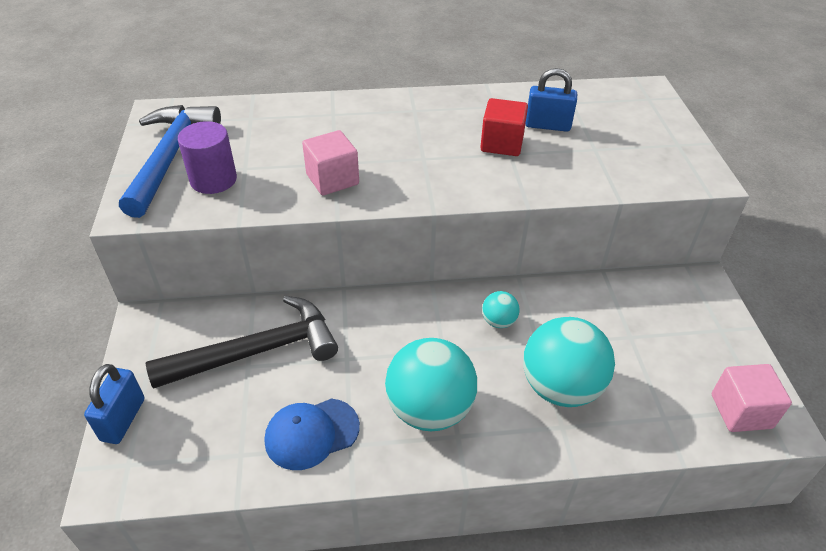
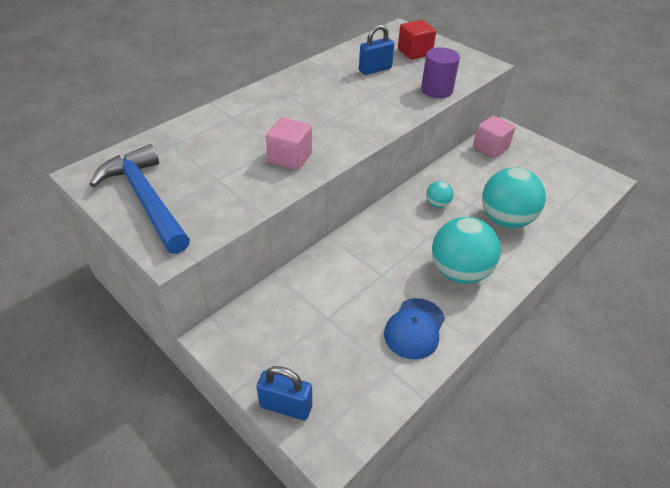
camera: 40 degrees left, 0 degrees up
(123, 419) = (286, 406): blue padlock -> blue padlock turned 45 degrees counterclockwise
(213, 180) = (205, 198): purple cylinder -> purple cylinder (436, 90)
(256, 351) = (321, 306): black hammer -> none
(502, 144) = (363, 90): red cube -> red cube (414, 52)
(741, 411) = (587, 183): pink cube -> pink cube (490, 148)

